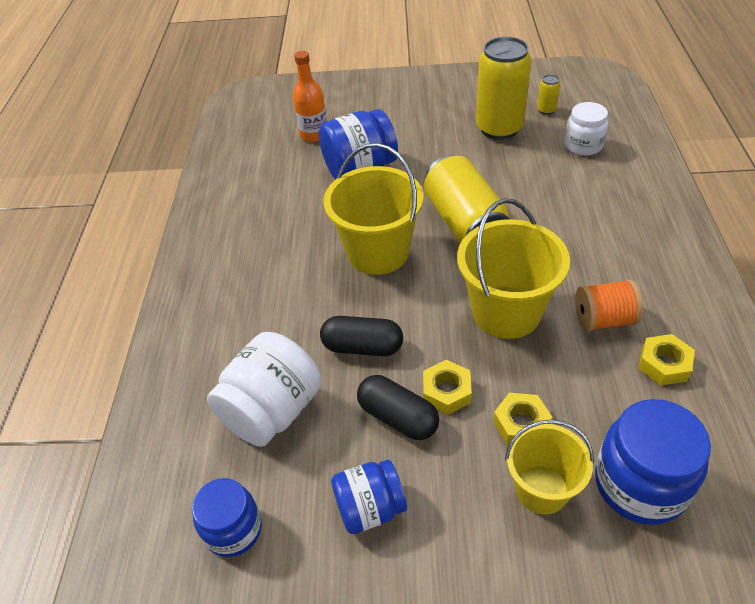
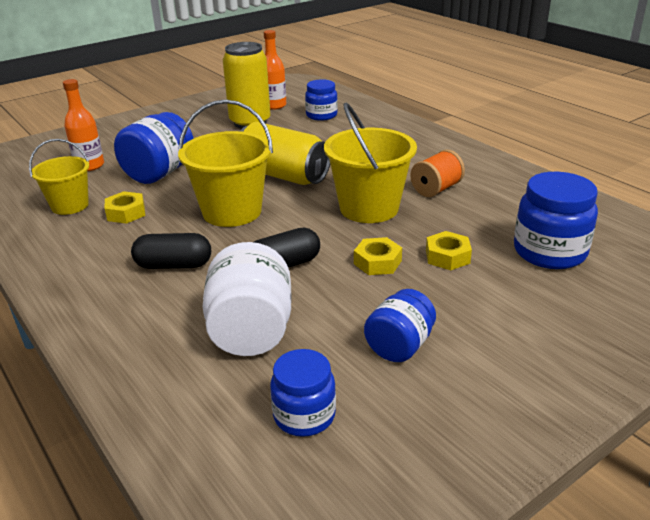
camera: 40 degrees left, 15 degrees down
(398, 417) = (359, 290): black capsule -> black capsule (174, 265)
(541, 489) = (499, 281): yellow bucket -> yellow bucket (70, 205)
(546, 110) = (274, 105): yellow can -> orange bottle
(583, 145) = (321, 115): white jar -> blue jar
(664, 364) = (495, 195): yellow nut -> yellow nut (126, 213)

